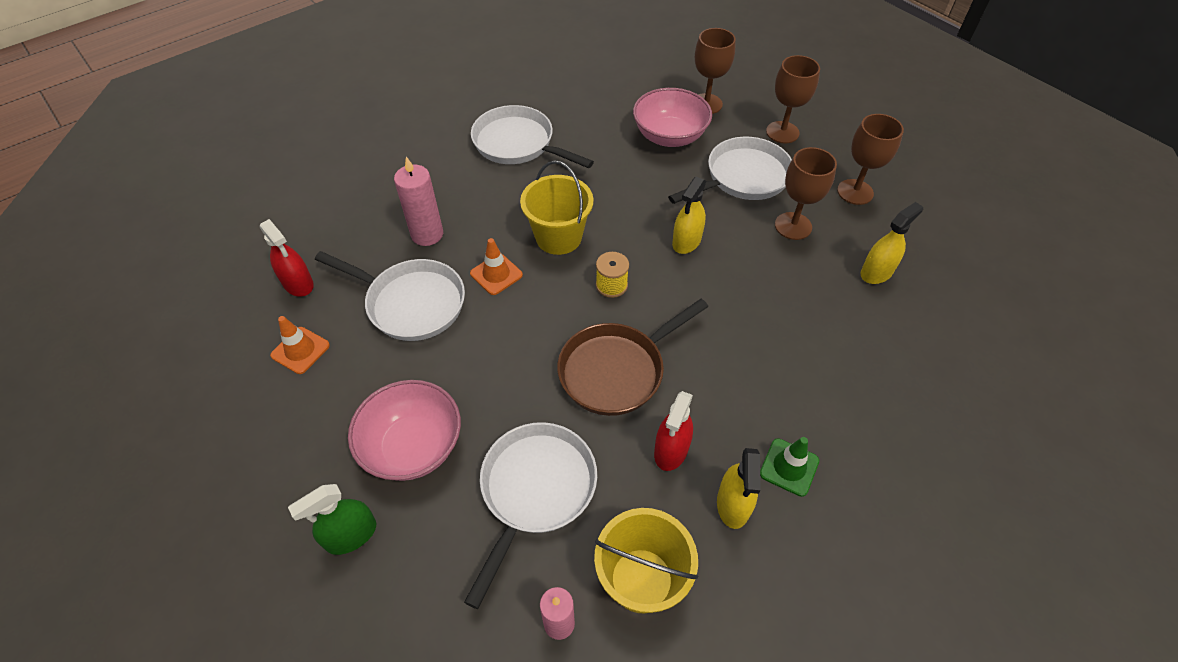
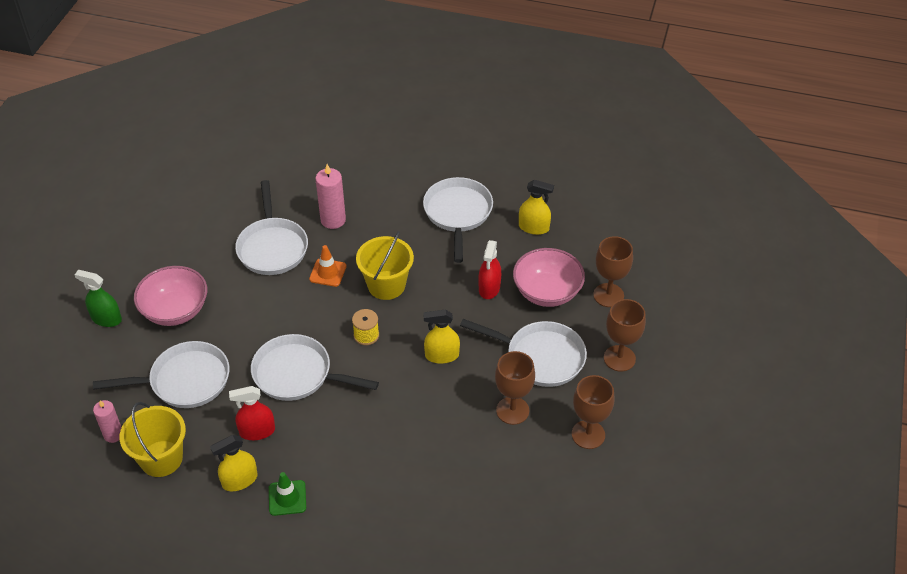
camera: 55 degrees right, 5 degrees down
(298, 284) = (246, 189): red spray bottle -> red spray bottle (489, 288)
(300, 350) = (201, 222): orange traffic cone -> none
(616, 370) = (297, 374): brown pan -> white pan
(876, 272) = (506, 482): yellow spray bottle -> yellow spray bottle (534, 227)

